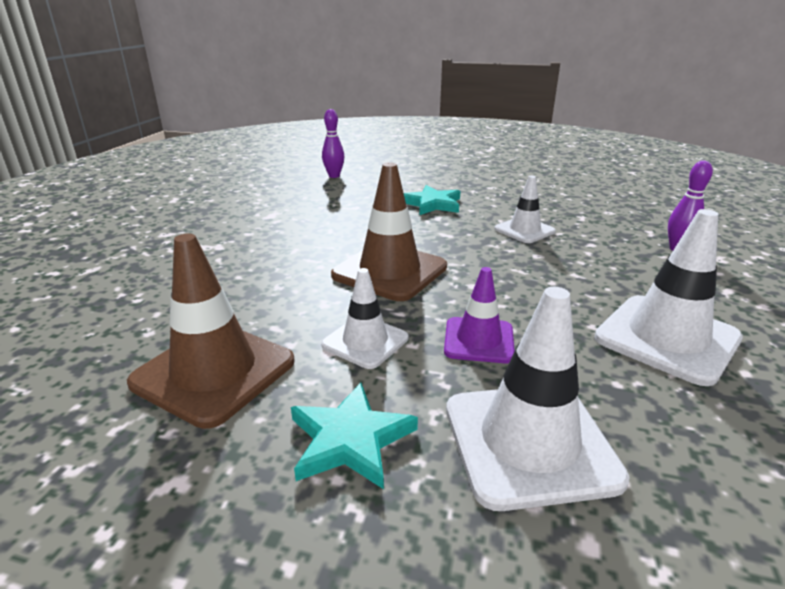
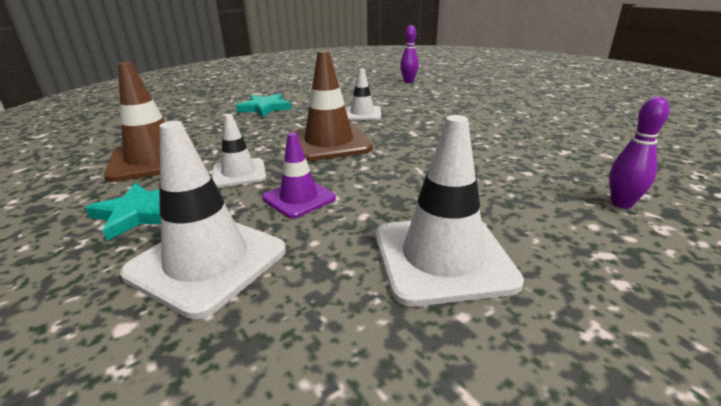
camera: 40 degrees right, 0 degrees up
(432, 204) = (444, 112): turquoise star -> turquoise star (265, 108)
(524, 230) = (484, 146): white traffic cone -> white traffic cone (362, 114)

